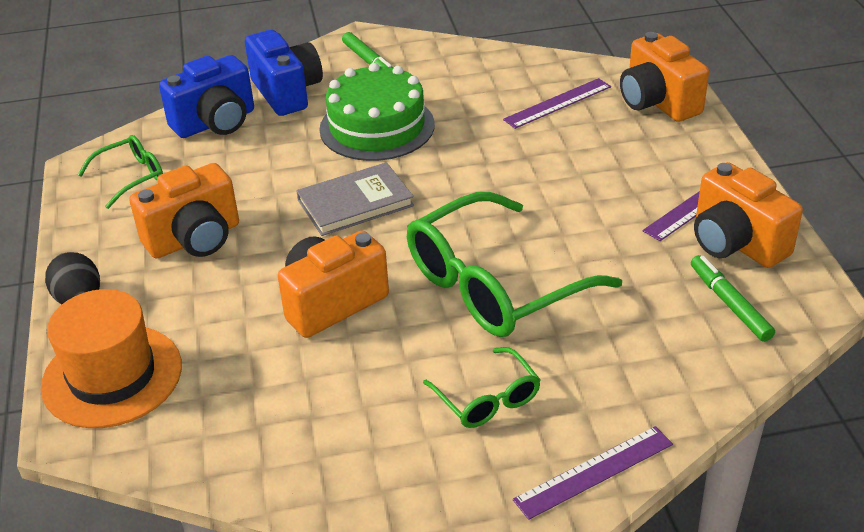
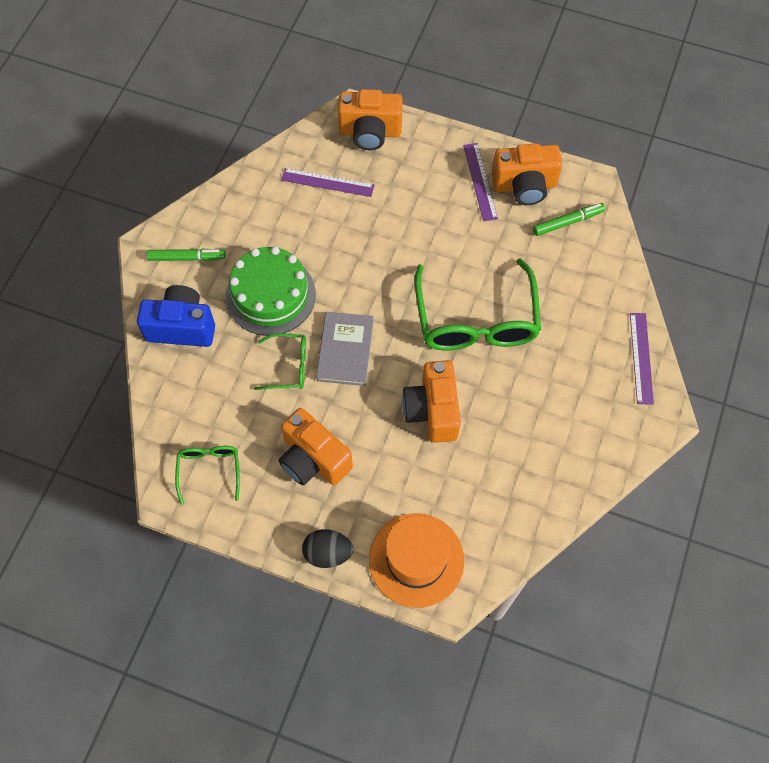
camera: 60 degrees left, 25 degrees up
(195, 239) = (313, 459): orange camera -> orange camera turned 135 degrees clockwise
(215, 123) = (183, 389): blue camera -> none
(486, 398) = (562, 375): green glasses -> green glasses (288, 366)
(557, 103) = (327, 182): purple ruler -> purple ruler turned 75 degrees counterclockwise
(729, 304) = (568, 222): green marker -> green marker turned 150 degrees clockwise

